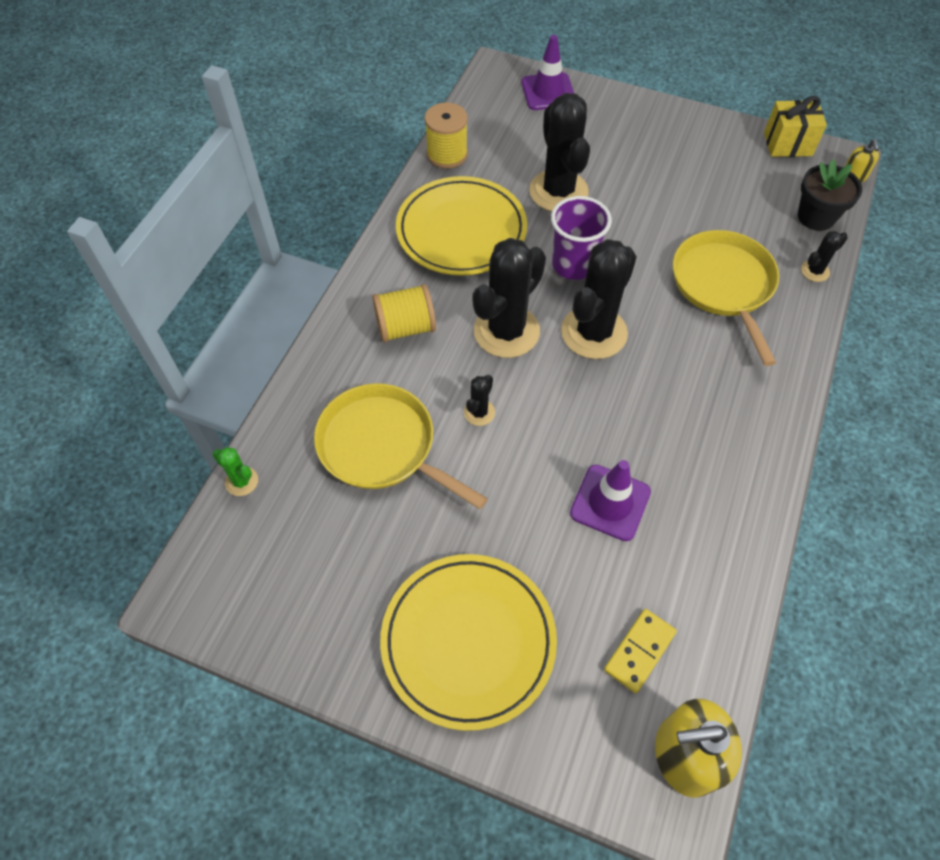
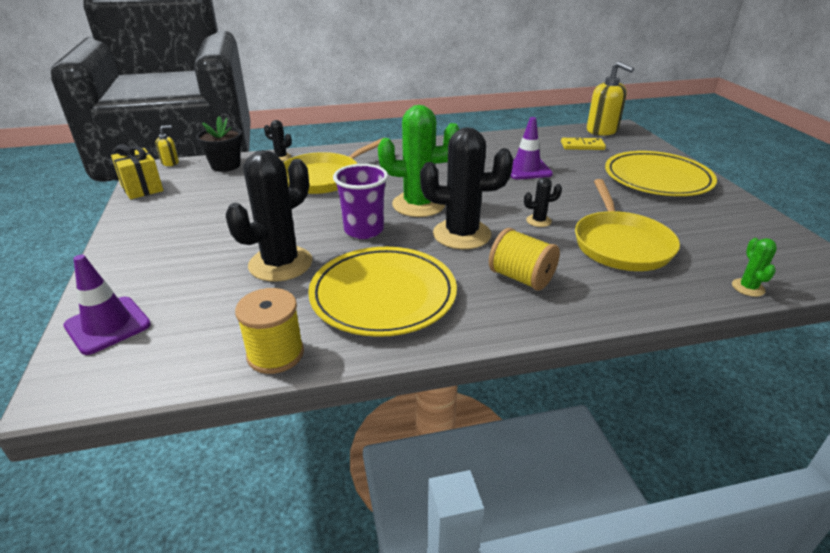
camera: 125 degrees left, 25 degrees down
(594, 332) = (418, 205): black cactus -> green cactus

